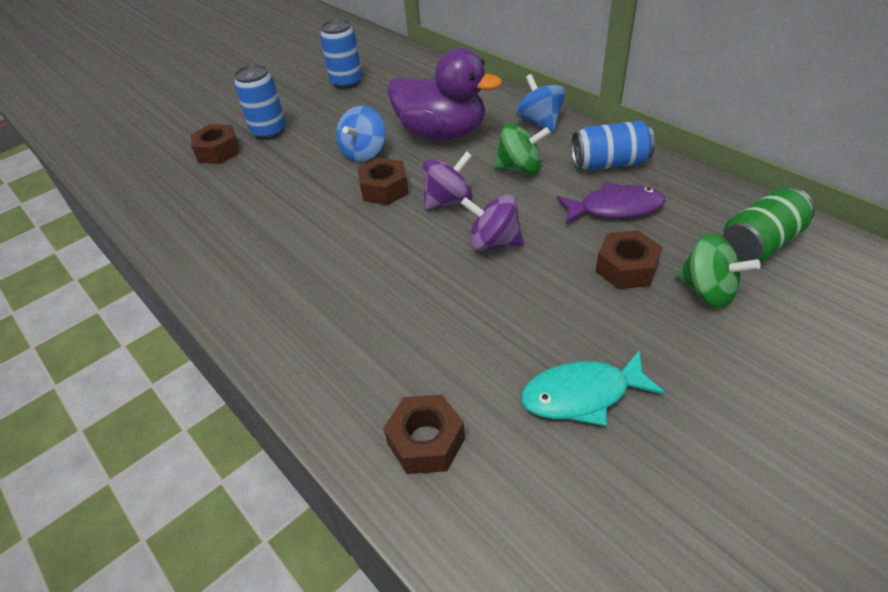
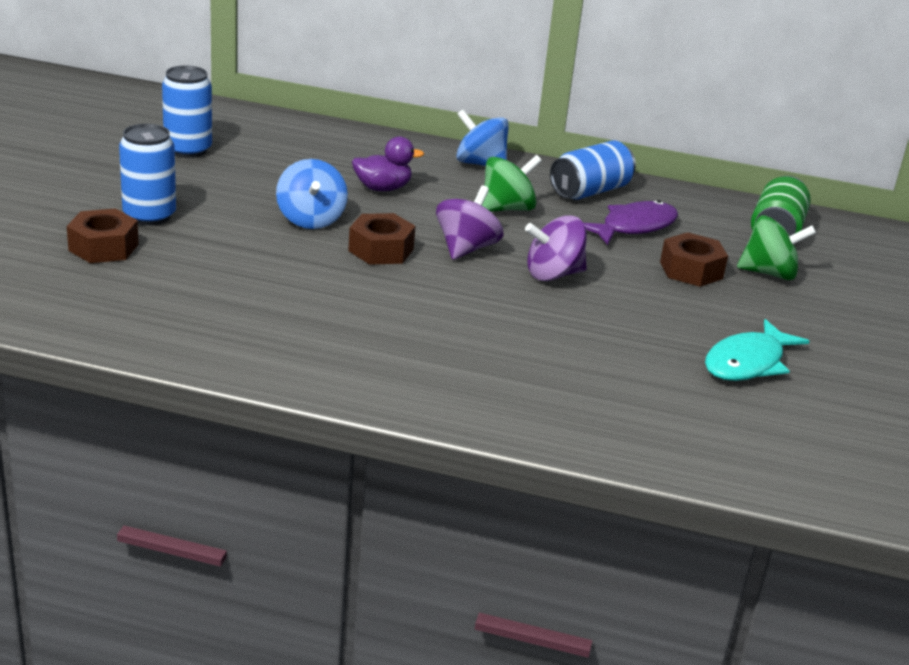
camera: 40 degrees left, 15 degrees down
(426, 441) = (661, 425): brown nut -> none
(442, 133) = (383, 188): purple duck -> purple duck, size x0.49

